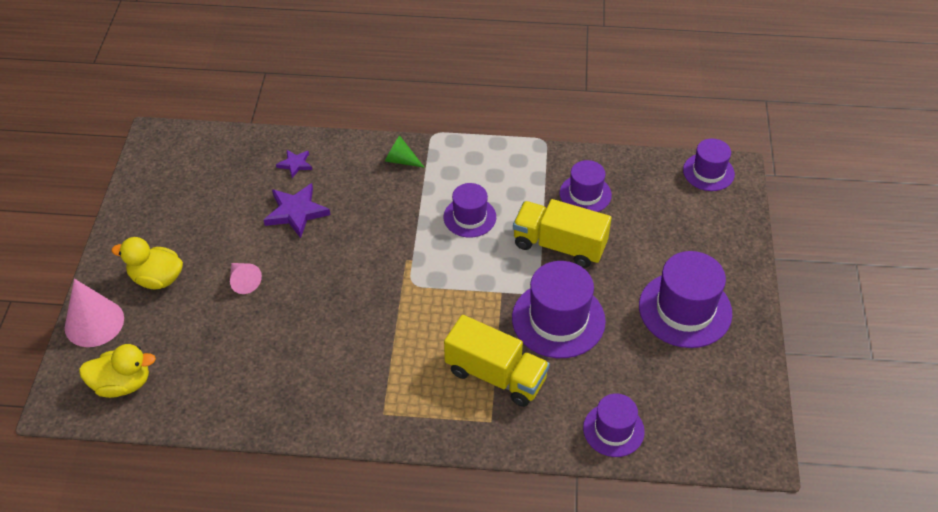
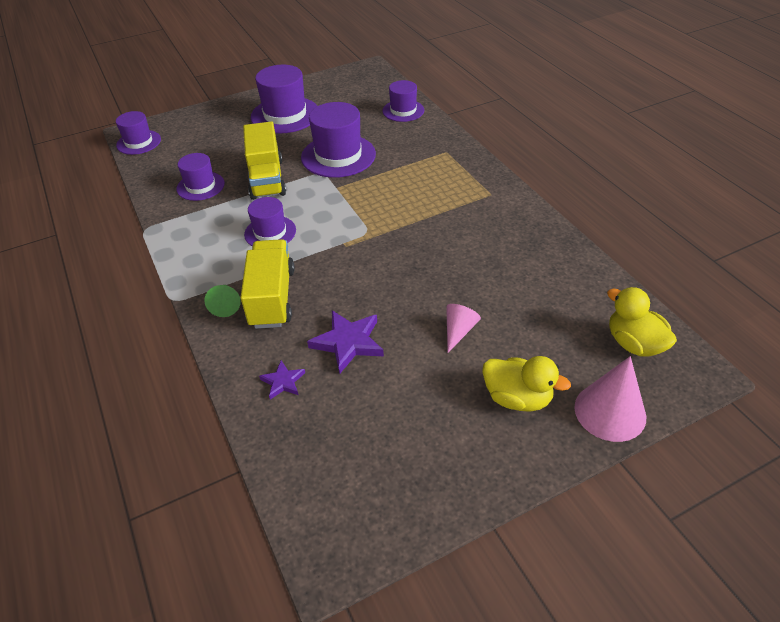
camera: 120 degrees left, 5 degrees down
(157, 278) = (517, 398): yellow duck -> yellow duck turned 45 degrees counterclockwise
(496, 375) = (410, 162): yellow truck -> yellow truck (272, 297)

